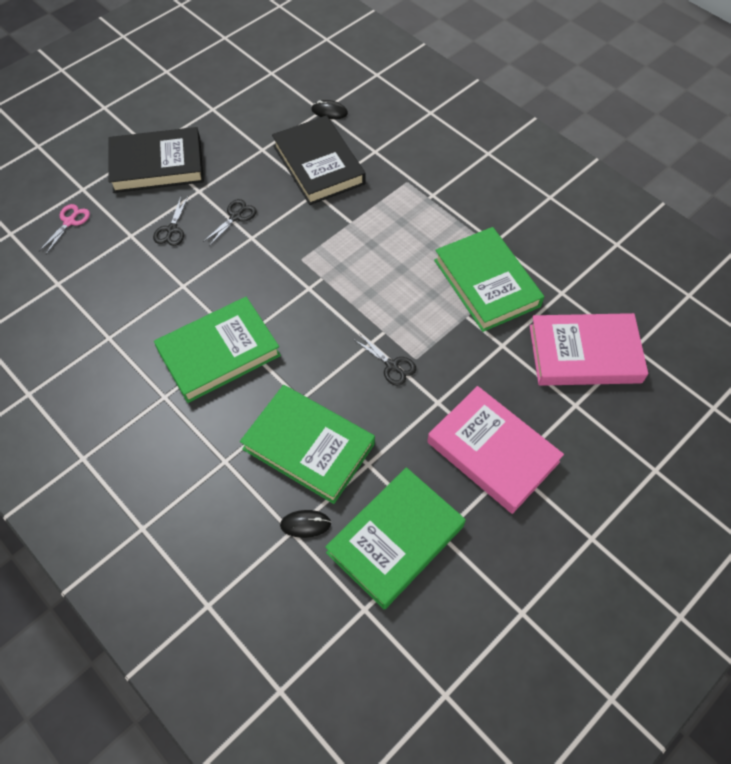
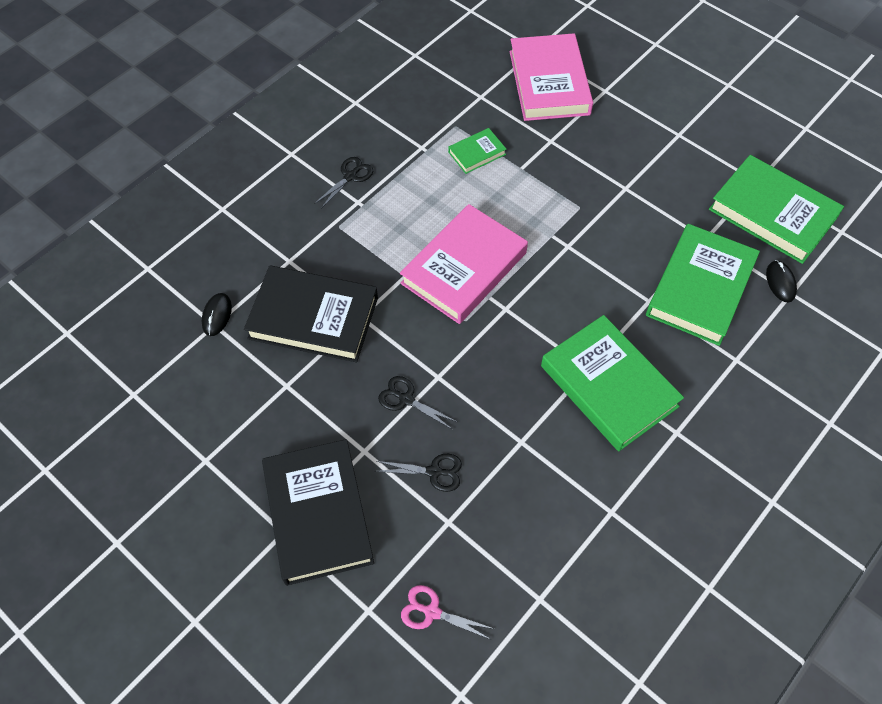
camera: 95 degrees left, 0 degrees up
(318, 165) = (313, 318): black book -> black book turned 45 degrees clockwise
(392, 365) = (592, 226): black scissors -> black scissors (350, 176)
(486, 283) = (477, 153): green book -> green book, size x0.47
(492, 452) = (667, 147): pink book -> pink book (464, 268)

